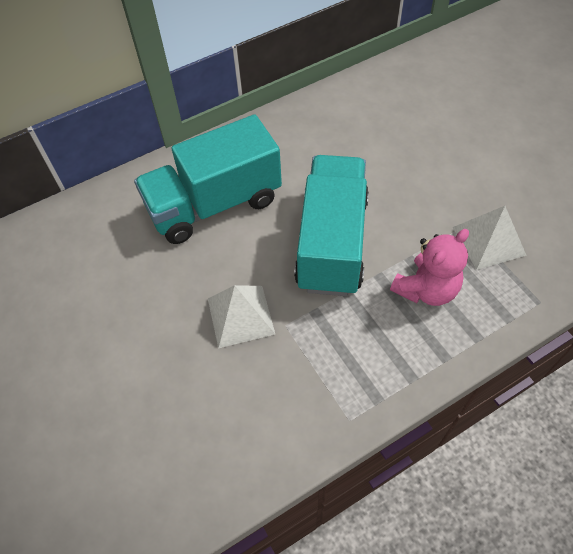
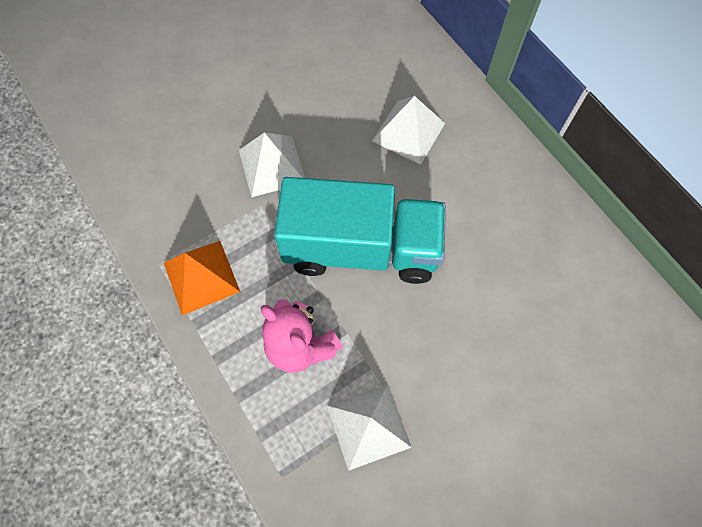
camera: 85 degrees right, 10 degrees up
(214, 204) = (408, 132): turquoise truck -> white pyramid
(363, 376) = (201, 277): none -> orange pyramid

